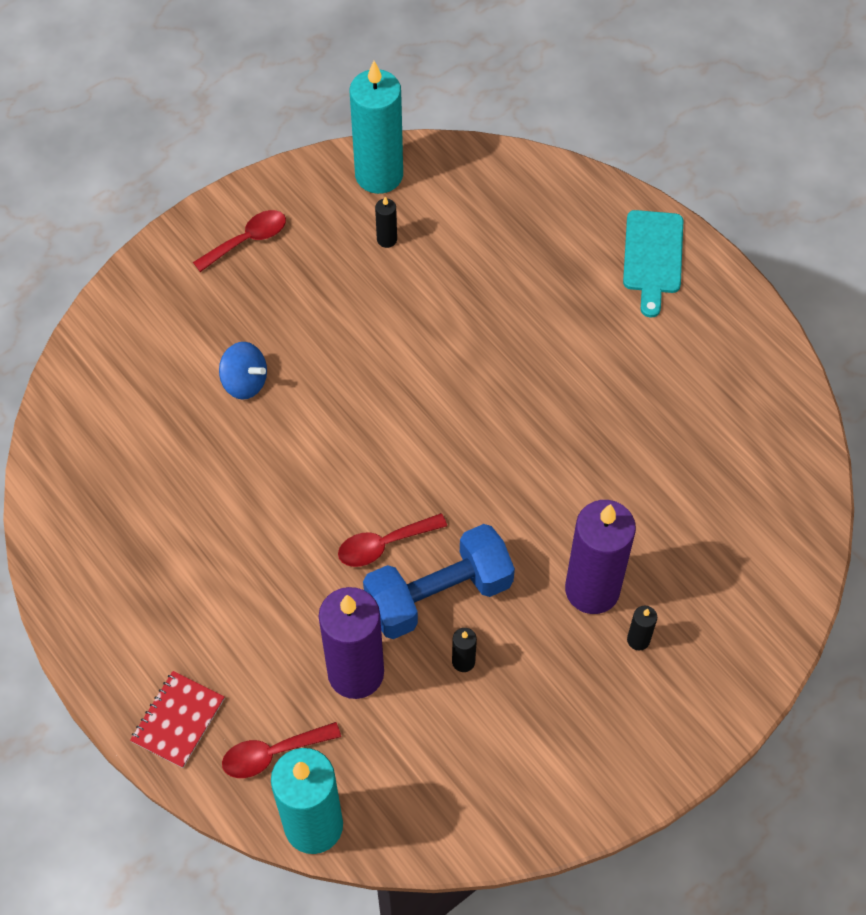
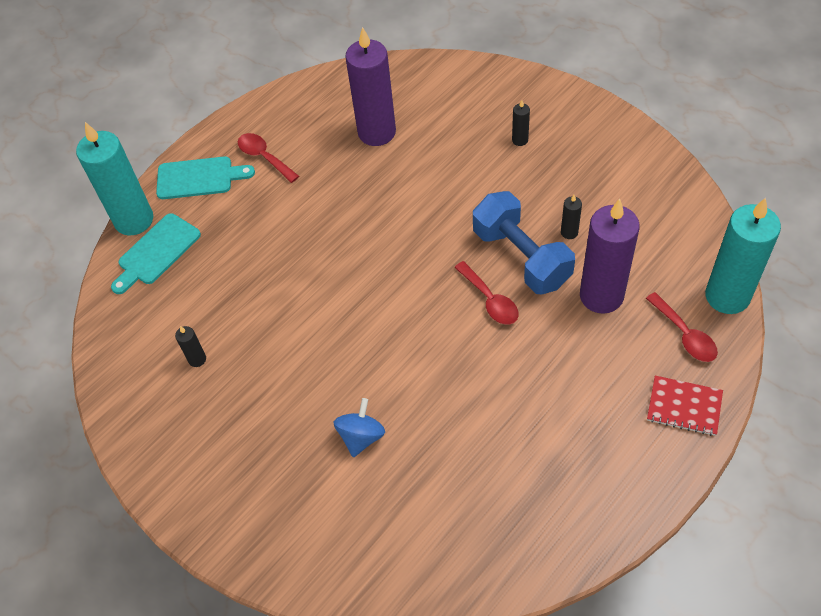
camera: 95 degrees left, 5 degrees down
(247, 240) = (207, 473): red spoon -> red spoon (264, 157)
(379, 175) = (126, 380): turquoise candle -> turquoise candle (134, 220)
(546, 208) = (156, 252): none -> turquoise cutting board
(592, 589) = (490, 170): purple candle -> purple candle (377, 132)

